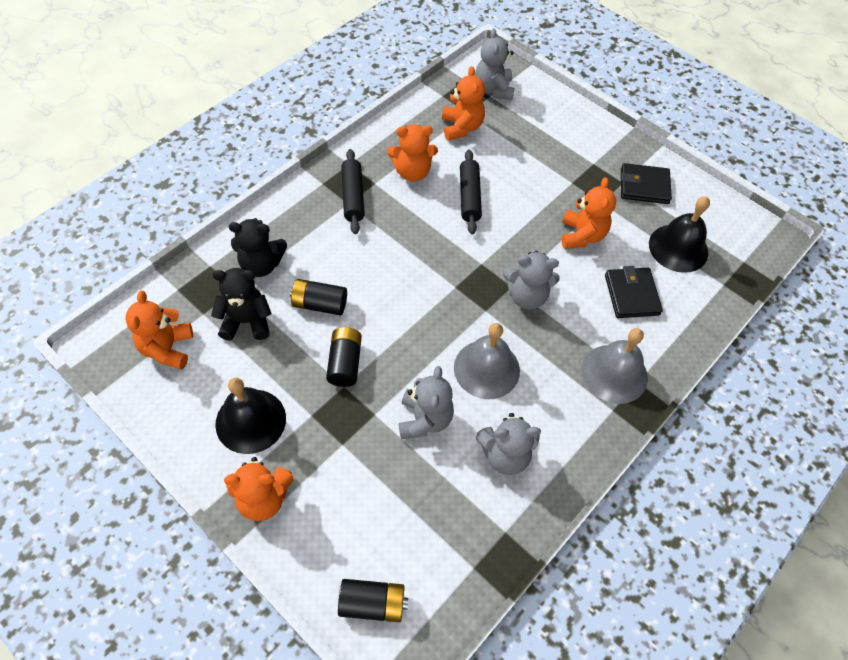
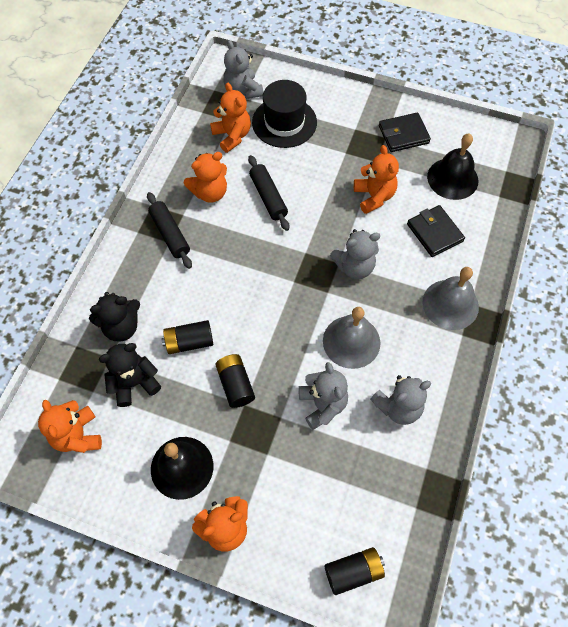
camera: 20 degrees left, 5 degrees up
(521, 132) = (284, 122): none -> black hat

